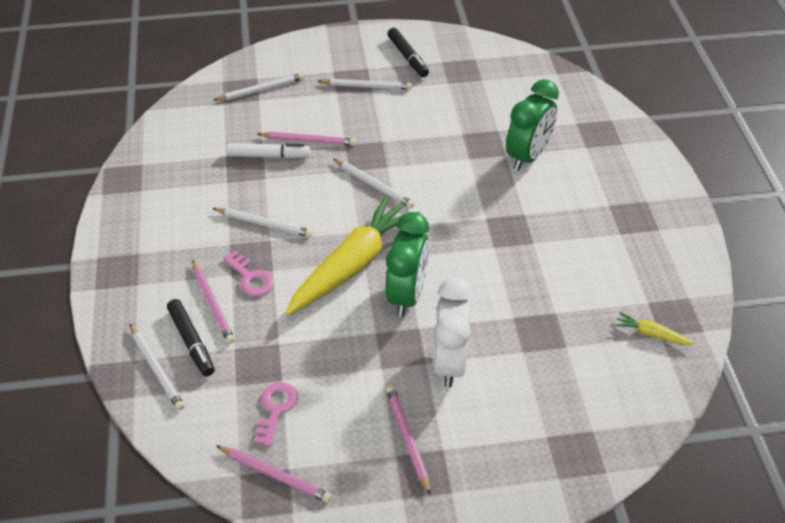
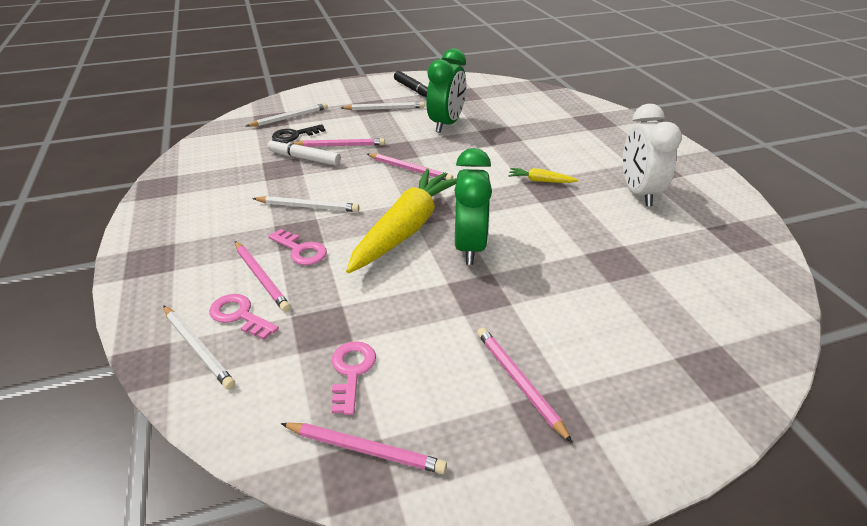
camera: 10 degrees left, 10 degrees down
(191, 341) = (239, 315): black marker -> pink key
(263, 119) = (294, 135): none -> black key
(269, 156) = (304, 158): white marker -> white marker turned 150 degrees counterclockwise
(374, 185) = (410, 169): white pencil -> pink pencil
(449, 362) = (536, 300): white clock -> white clock (638, 193)
(528, 156) = (542, 139): green clock -> green clock (446, 124)
(651, 334) = (726, 252): yellow carrot -> yellow carrot (540, 181)

